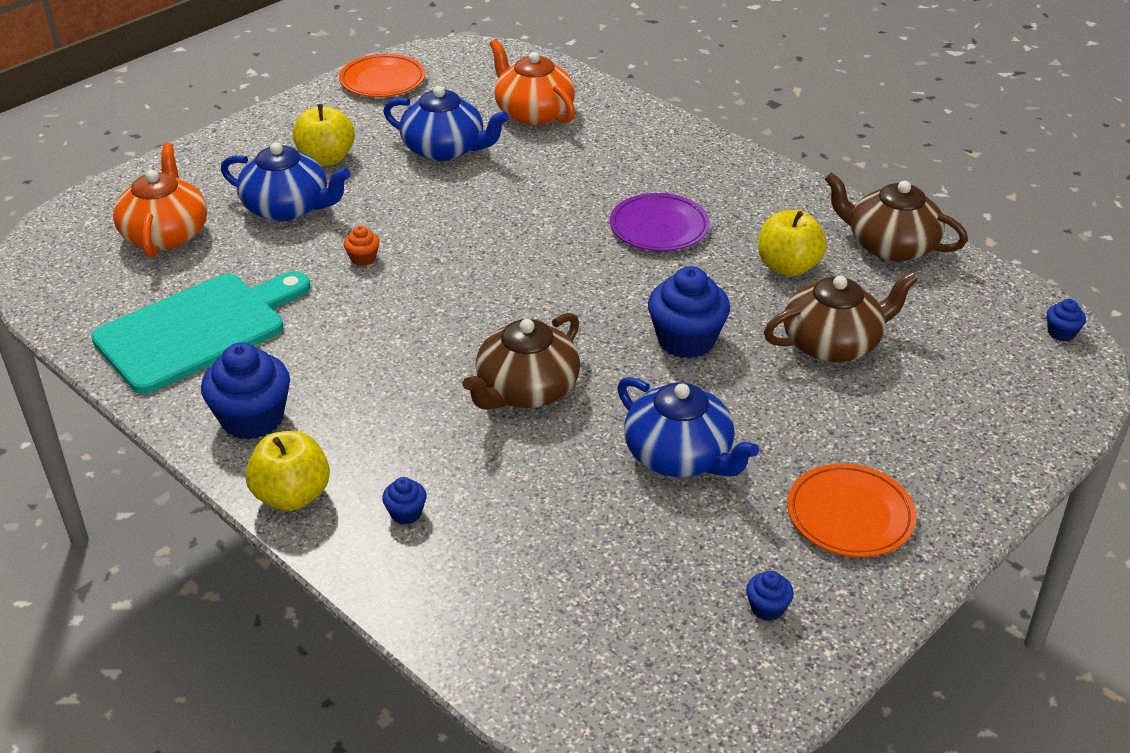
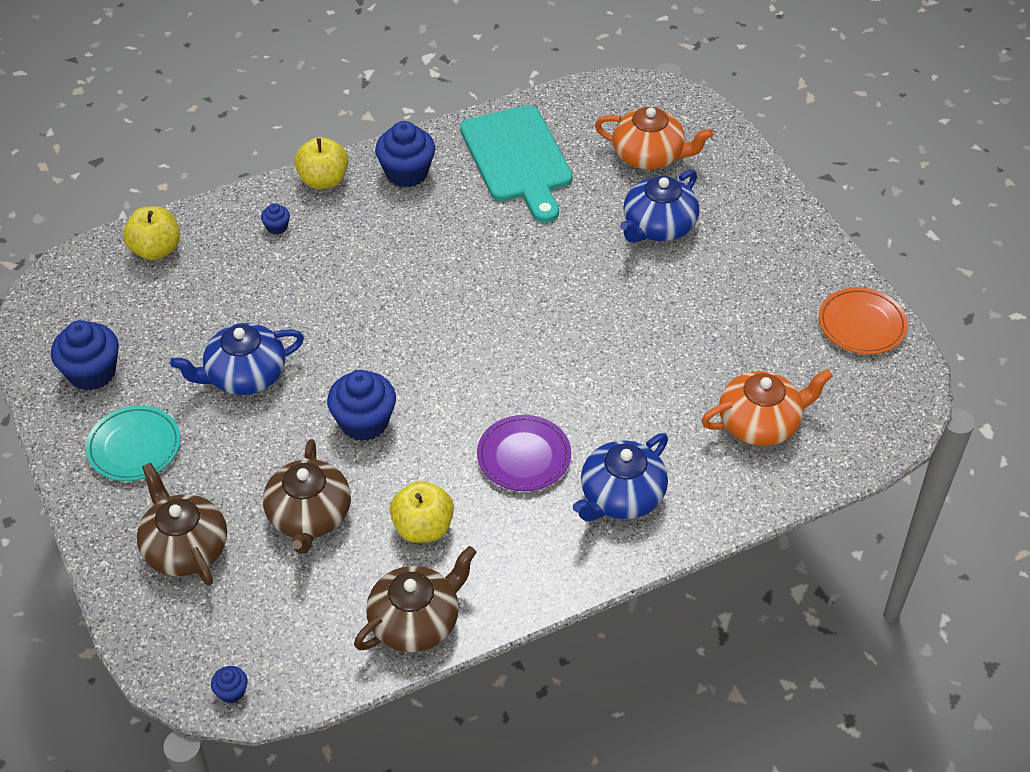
camera: 110 degrees right, 10 degrees up
(326, 159) = (727, 261): yellow apple -> yellow apple (156, 250)
(363, 258) = (565, 257): orange cupcake -> none
(445, 149) = (714, 342): blue teapot -> blue teapot (621, 496)
(526, 390) = (359, 312): brown teapot -> brown teapot (185, 547)
(767, 608) = (92, 372): blue cupcake -> blue cupcake, size x2.12
(850, 515) = (134, 447): orange plate -> turquoise plate

